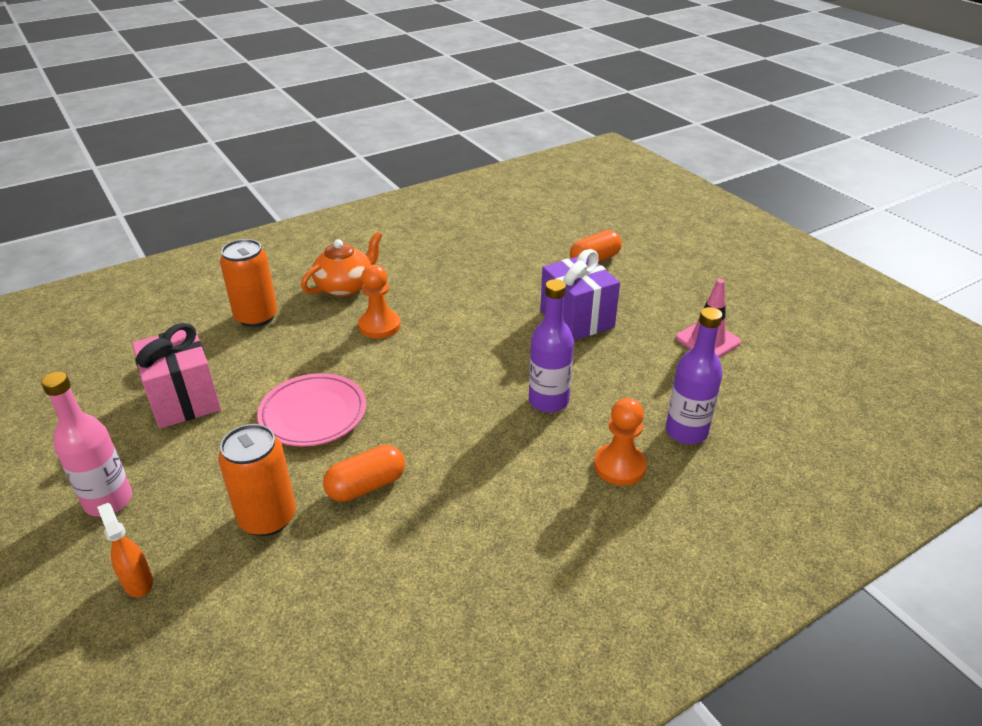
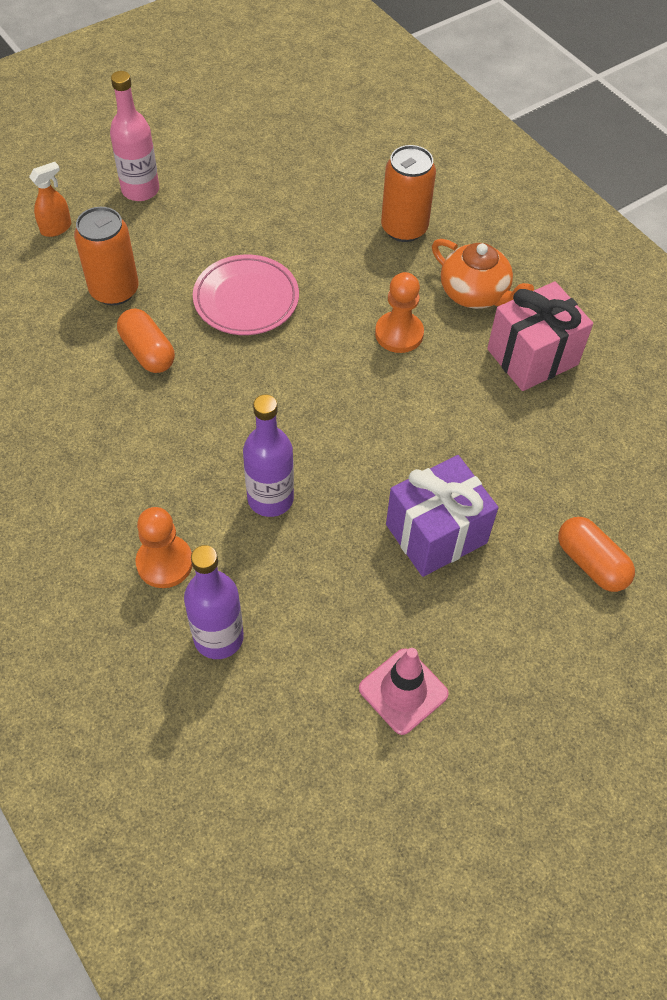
camera: 85 degrees right, 20 degrees up
(184, 399) = (266, 204): pink gift -> pink gift (532, 357)

